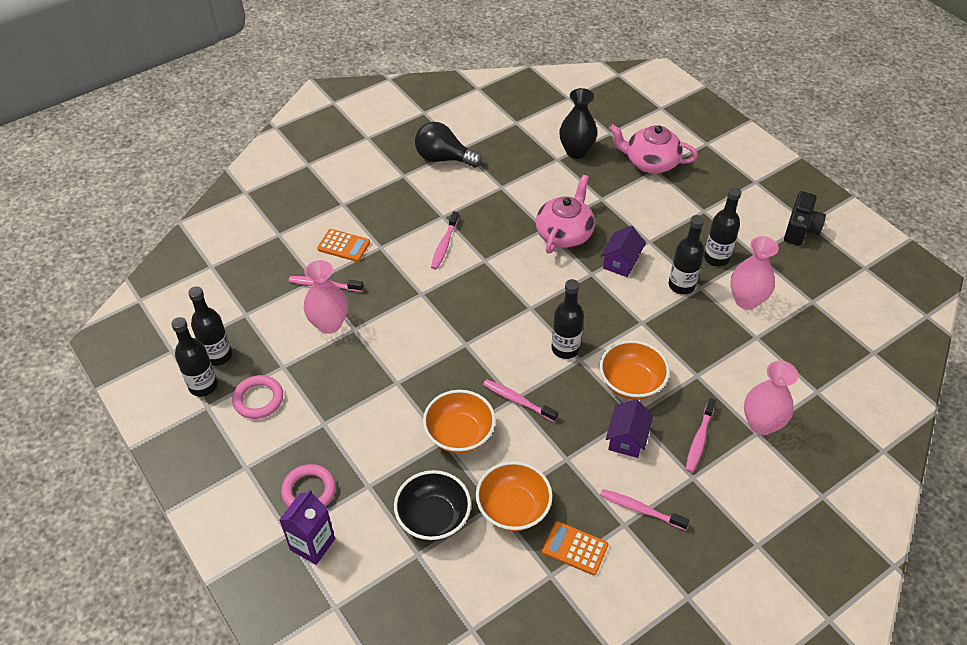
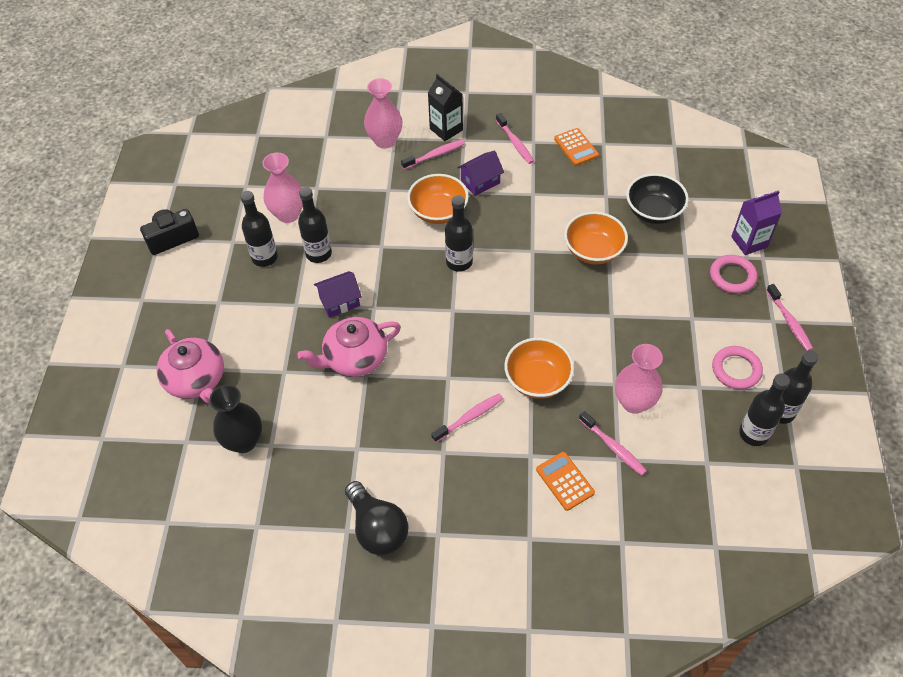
camera: 140 degrees left, 5 degrees up
(513, 508) = (595, 187): orange bowl -> orange bowl (537, 380)
(517, 400) = (531, 248): pink toothbrush -> pink toothbrush (789, 322)
(723, 478) = (446, 129): none -> black carton

